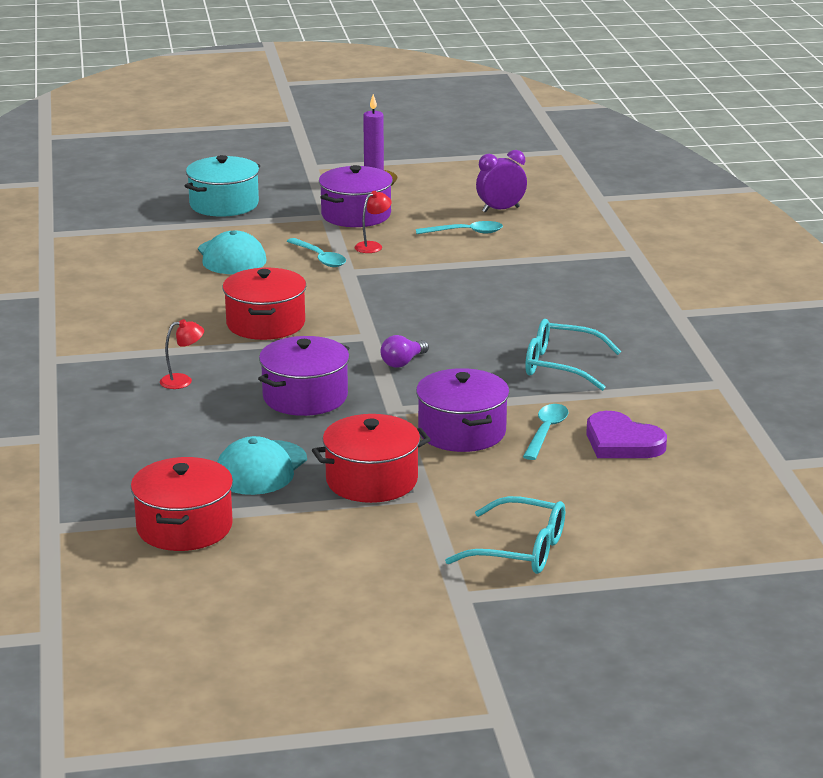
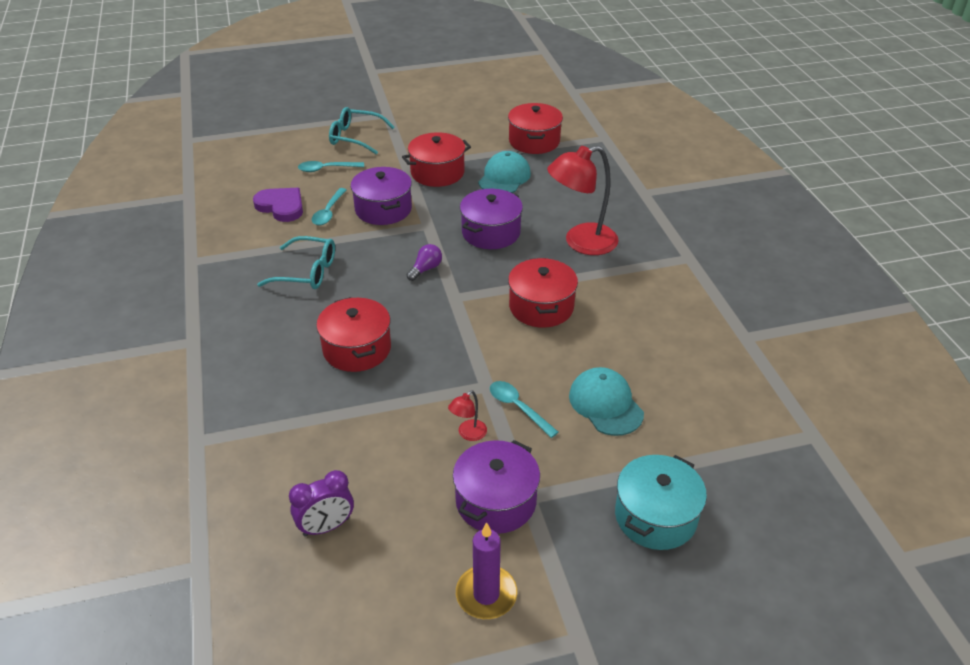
camera: 175 degrees right, 15 degrees up
(183, 381) = (581, 242): red lamp -> red lamp, size x2.32
(465, 232) = (370, 469): turquoise spoon -> turquoise spoon (326, 169)
(486, 300) = (357, 349): none -> red pot

